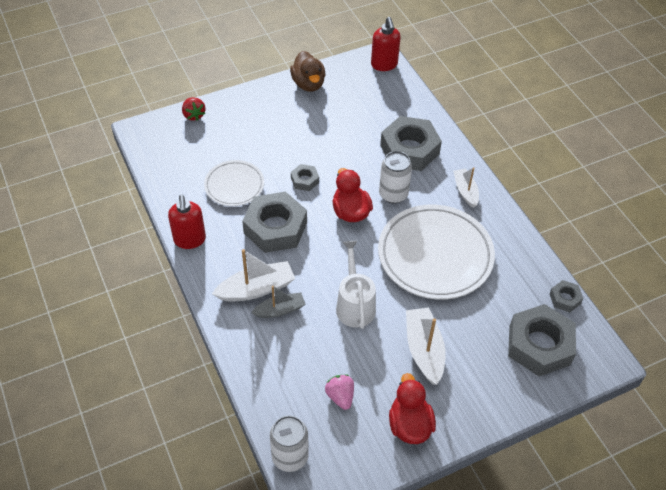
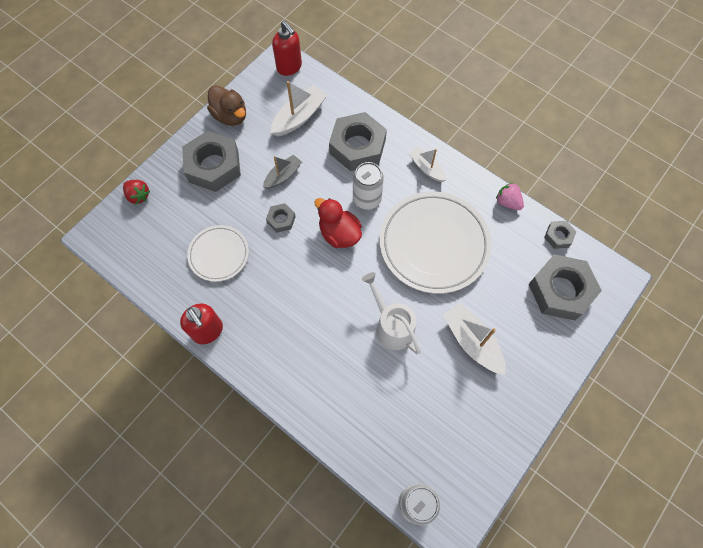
camera: 25 degrees left, 15 degrees up
(256, 289) = (297, 353): white boat -> white boat (299, 117)
(275, 228) = (280, 281): grey nut -> grey nut (213, 166)
(280, 310) = (329, 364): grey boat -> grey boat (283, 176)
(340, 396) = (426, 423): pink strawberry -> pink strawberry (507, 202)
(409, 424) = (497, 419): red duck -> none

